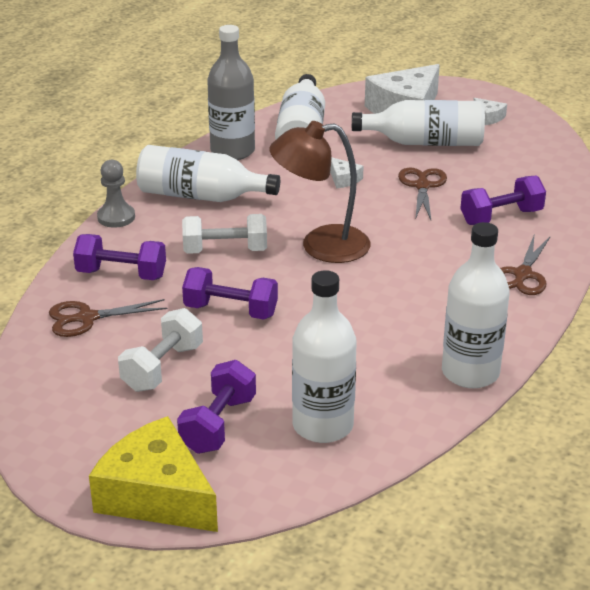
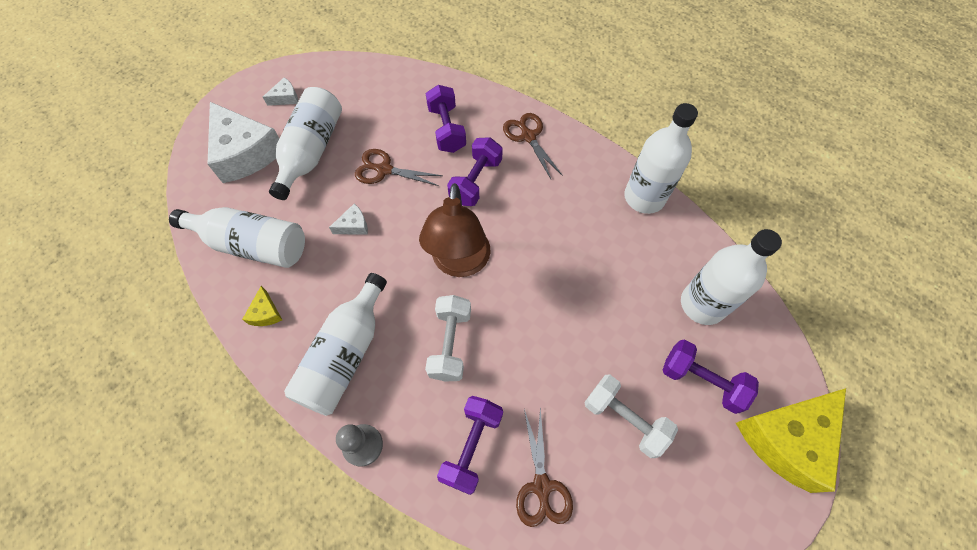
camera: 80 degrees left, 30 degrees up
(231, 311) = (547, 351): purple dumbbell -> purple dumbbell (475, 181)
(232, 151) = (265, 313): grey bottle -> yellow cheese
(522, 275) = (528, 136): brown scissors -> brown scissors turned 150 degrees counterclockwise

